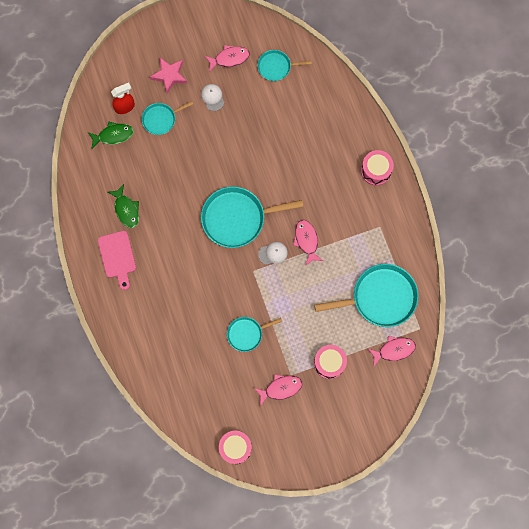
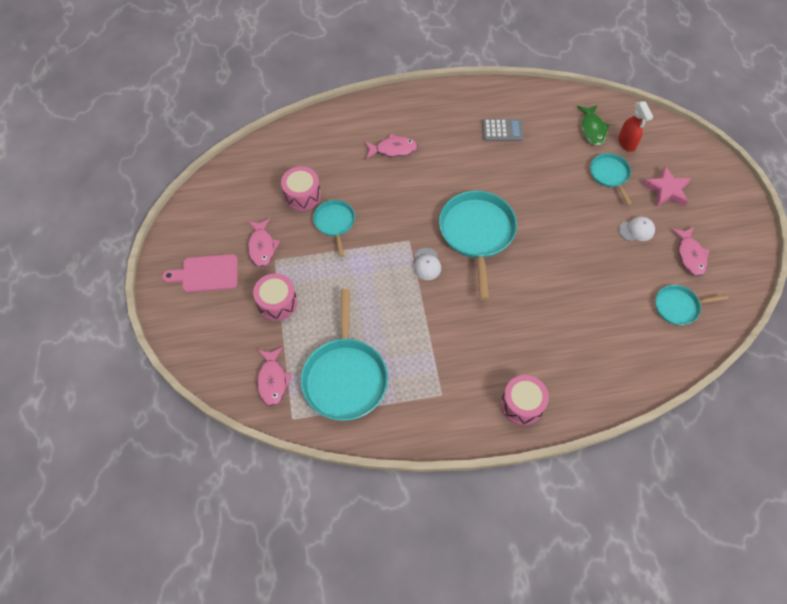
camera: 100 degrees right, 15 degrees down
(117, 257) = (449, 117): pink cutting board -> pink cutting board (206, 274)
(126, 209) = (502, 130): green fish -> grey calculator
(235, 447) = (210, 194): pink drum -> pink drum (302, 195)
(276, 67) = (678, 307): turquoise pan -> turquoise pan turned 105 degrees counterclockwise
(306, 240) = (437, 303): pink fish -> pink fish (393, 149)

